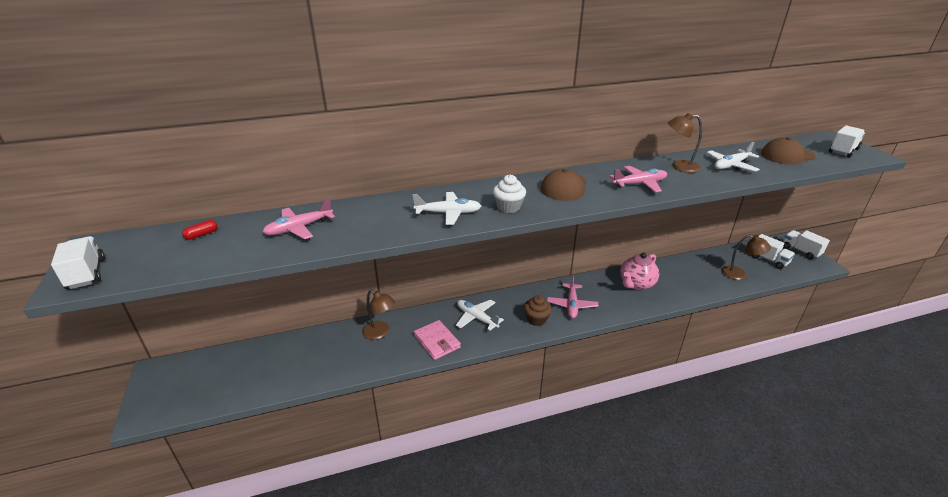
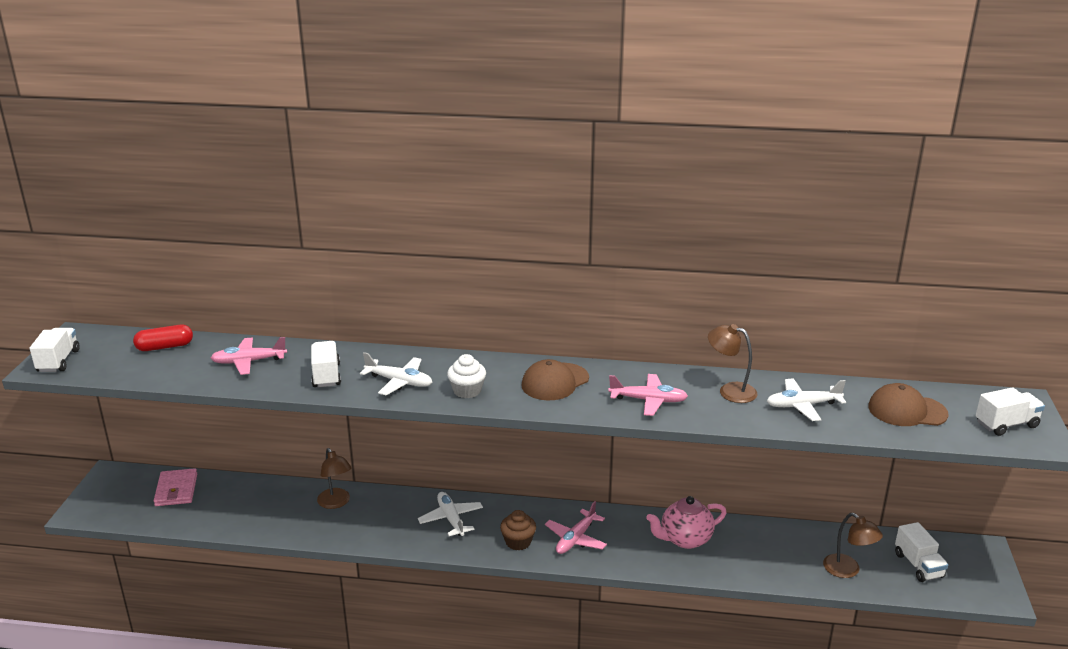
camera: 25 degrees right, 5 degrees down
(201, 234) = (165, 347): red capsule -> red capsule, size x1.71
(437, 341) = (387, 531): pink wallet -> pink wallet (176, 490)
(801, 251) = (987, 568): white truck -> white truck (326, 375)

